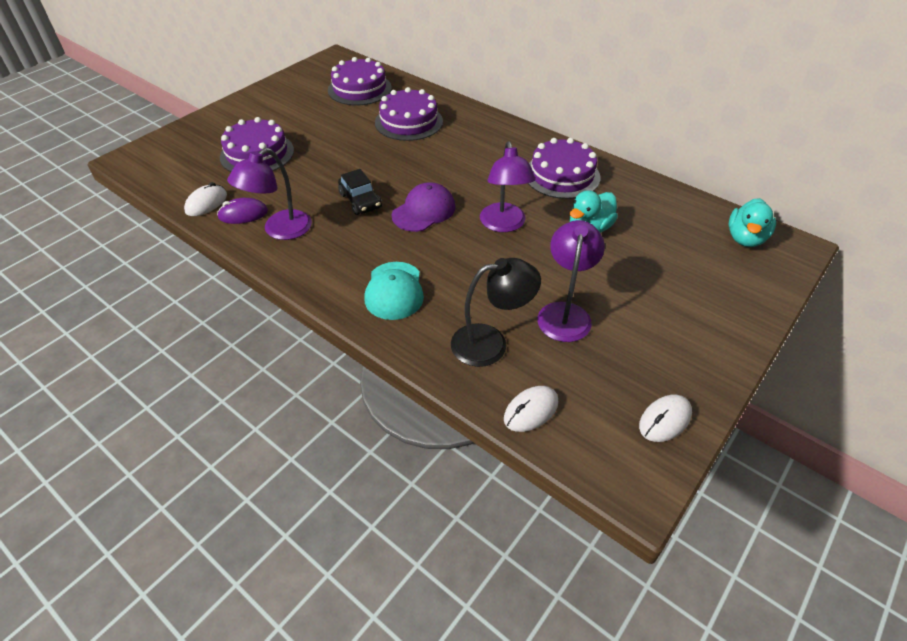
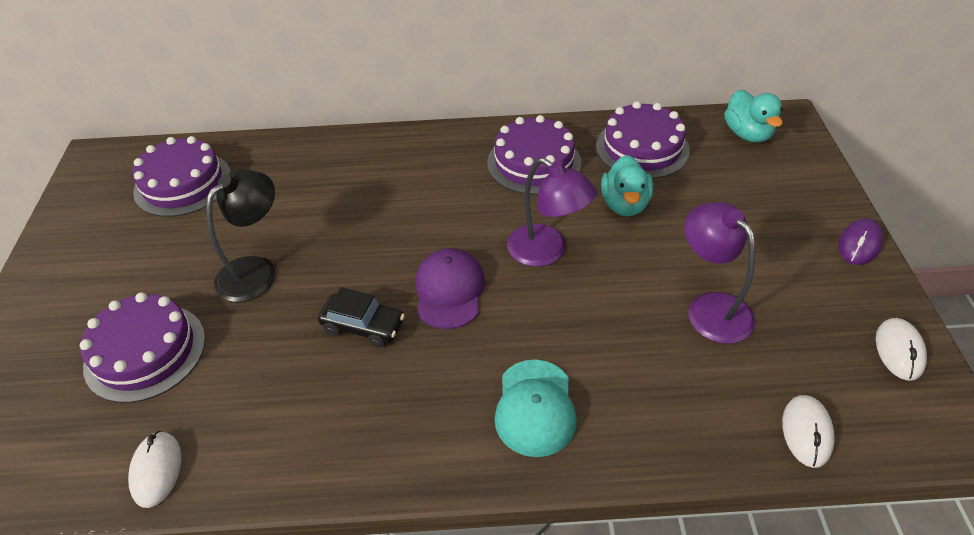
camera: 40 degrees left, 0 degrees up
(243, 214) = (232, 447): purple mouse -> purple mouse (859, 244)
(280, 230) = (311, 433): purple lamp -> none
(394, 291) = (535, 407): turquoise cap -> turquoise cap turned 45 degrees clockwise
(409, 122) = (299, 192): purple cake -> purple cake (642, 148)
(491, 343) = (692, 391): black lamp -> black lamp (256, 271)

